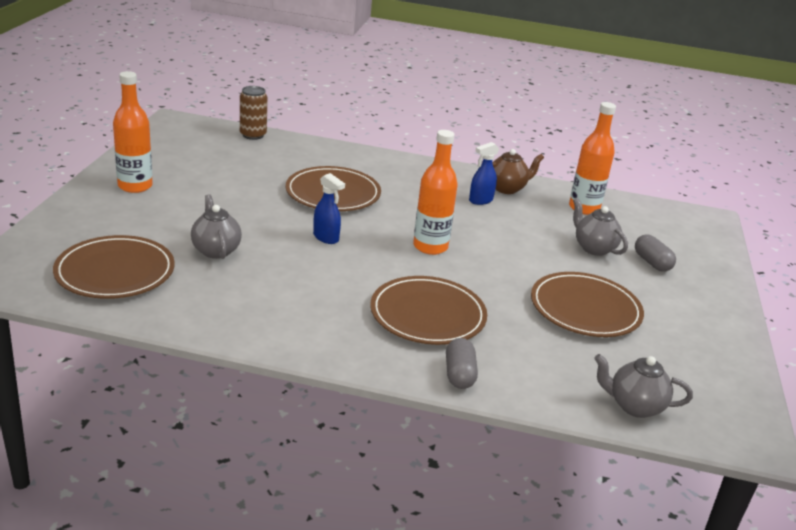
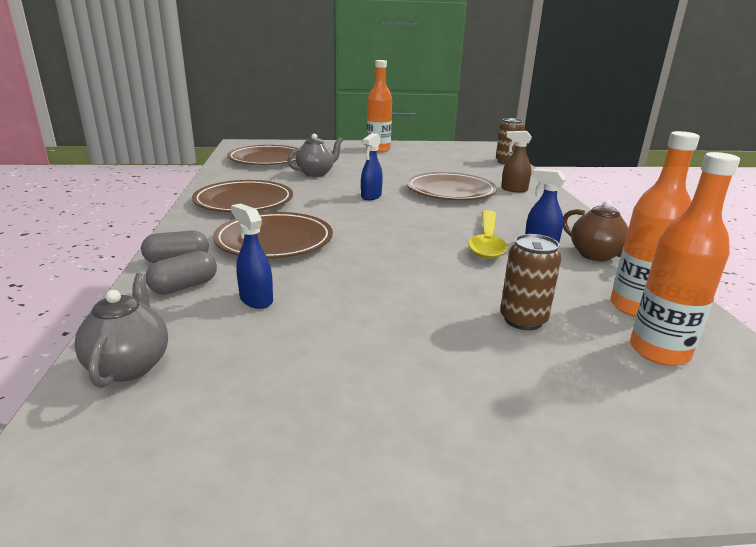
camera: 75 degrees right, 5 degrees down
(347, 164) = (514, 189): none -> brown spray bottle
(430, 247) = (402, 231): orange bottle -> orange bottle (659, 351)
(467, 218) = (487, 241): none -> yellow spoon
(547, 342) = (256, 299): none -> blue spray bottle
(585, 309) = (349, 320): brown plate -> brown plate (244, 201)
(594, 248) = (523, 320): grey teapot -> brown can
(652, 262) = (546, 374): grey capsule -> grey capsule (184, 286)

